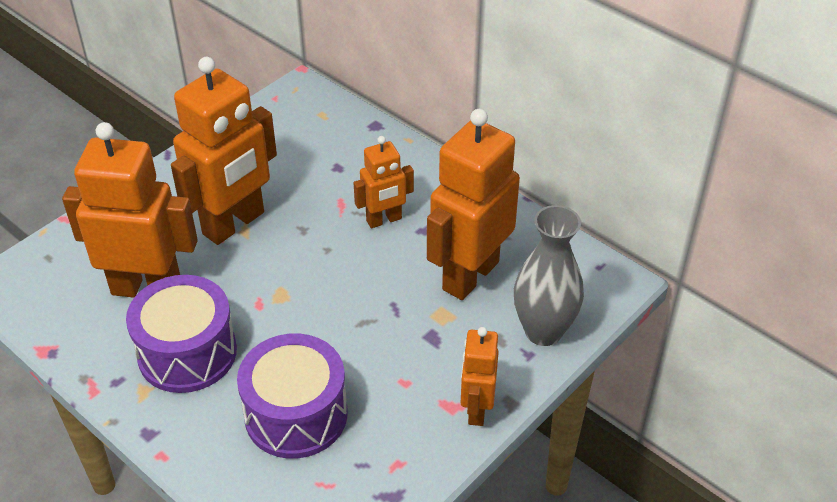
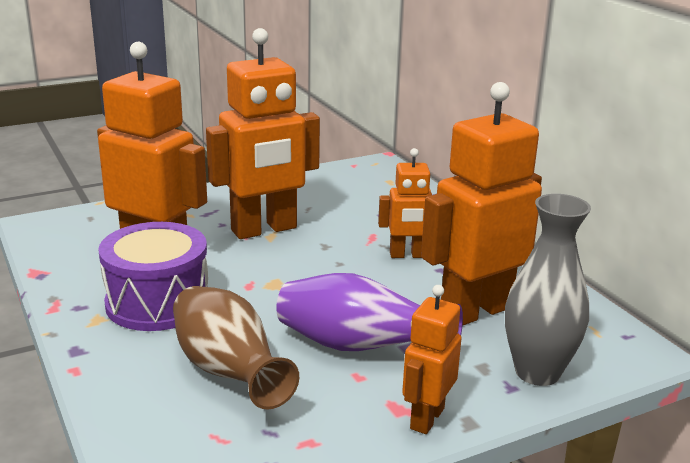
camera: 20 degrees right, 20 degrees down
(296, 414) = (228, 373): purple drum -> brown vase
(391, 350) = (359, 347): none -> purple vase

